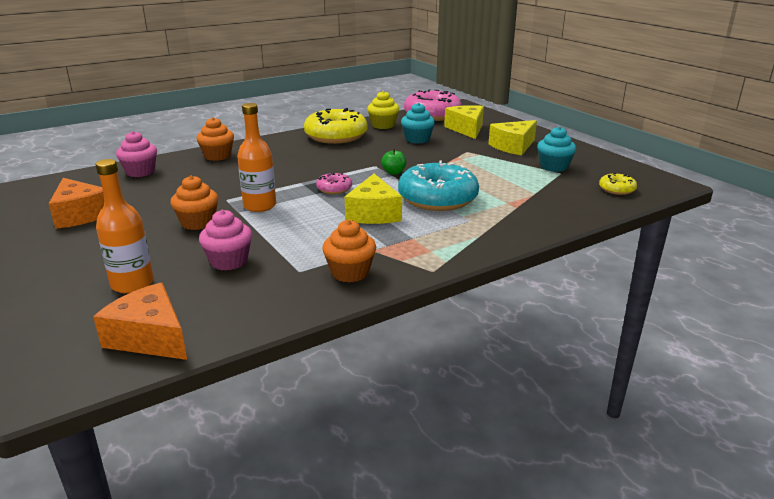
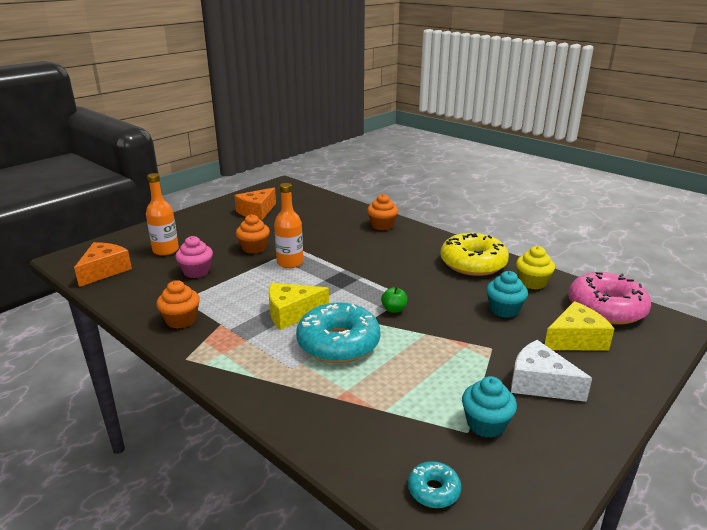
camera: 75 degrees right, 0 degrees up
(140, 172) = (334, 209): pink cupcake -> none
(334, 189) = (337, 286): pink donut -> none
(513, 146) = (540, 383): yellow cheese -> white cheese
(617, 189) = (433, 490): yellow donut -> turquoise donut

